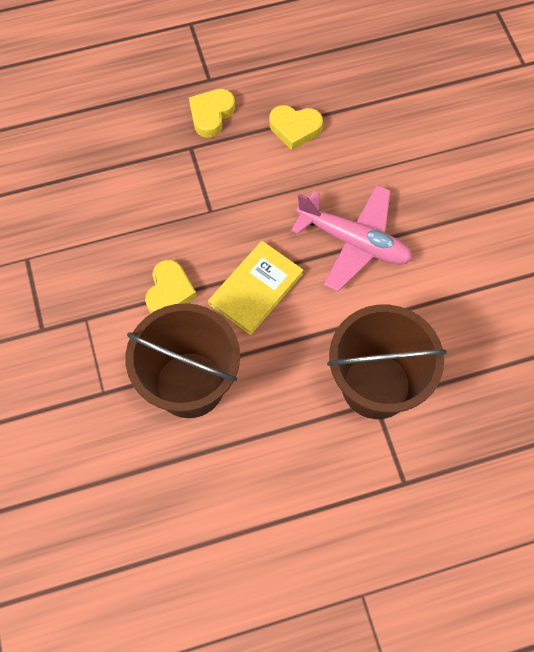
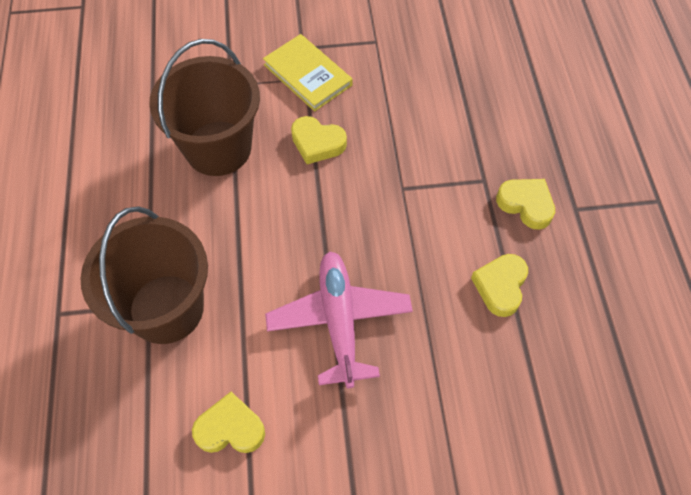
camera: 100 degrees right, 5 degrees down
(256, 289) = (303, 216): yellow book -> yellow book (307, 75)
(354, 242) = (339, 321): pink plane -> pink plane turned 135 degrees clockwise
(466, 306) = (230, 428): none -> yellow heart

